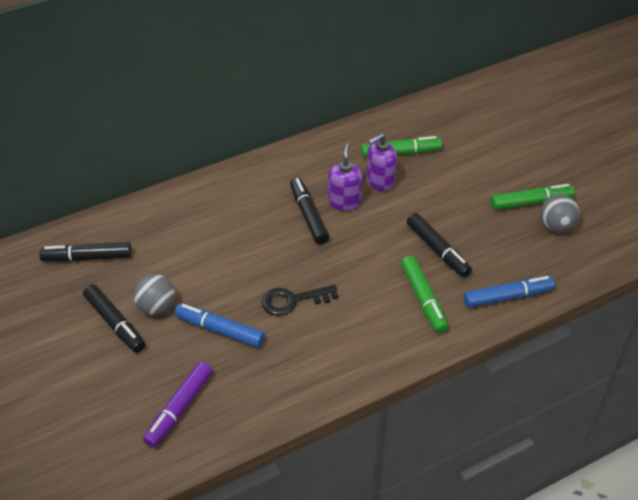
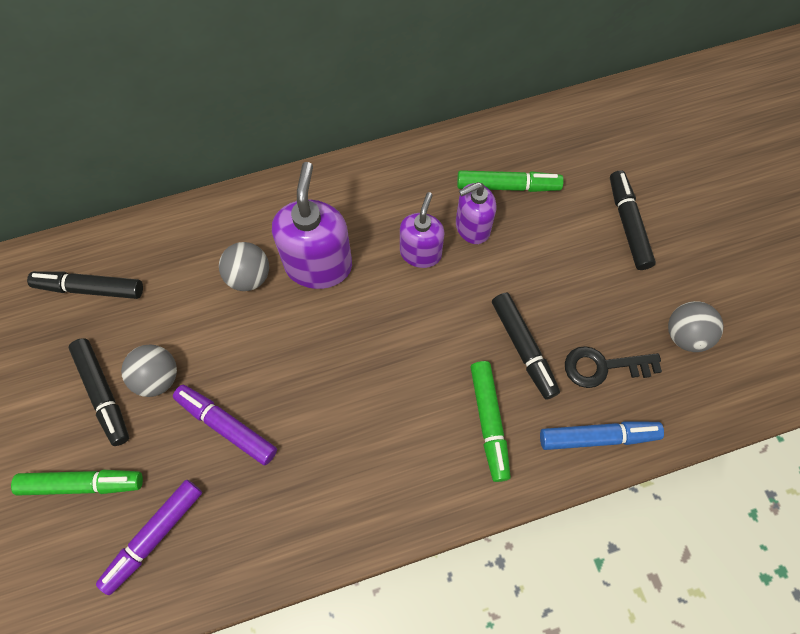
camera: 10 degrees right, 20 degrees up
(214, 234) = (249, 277): none -> grey ball
(220, 330) = (227, 426): blue marker -> purple marker
(267, 219) = (318, 265): none -> purple soap dispenser
(293, 300) = (325, 396): black key -> black key (603, 366)
(308, 215) = (371, 267): black marker -> black marker (628, 224)
(530, 202) = (660, 291): green marker -> green marker (82, 484)

